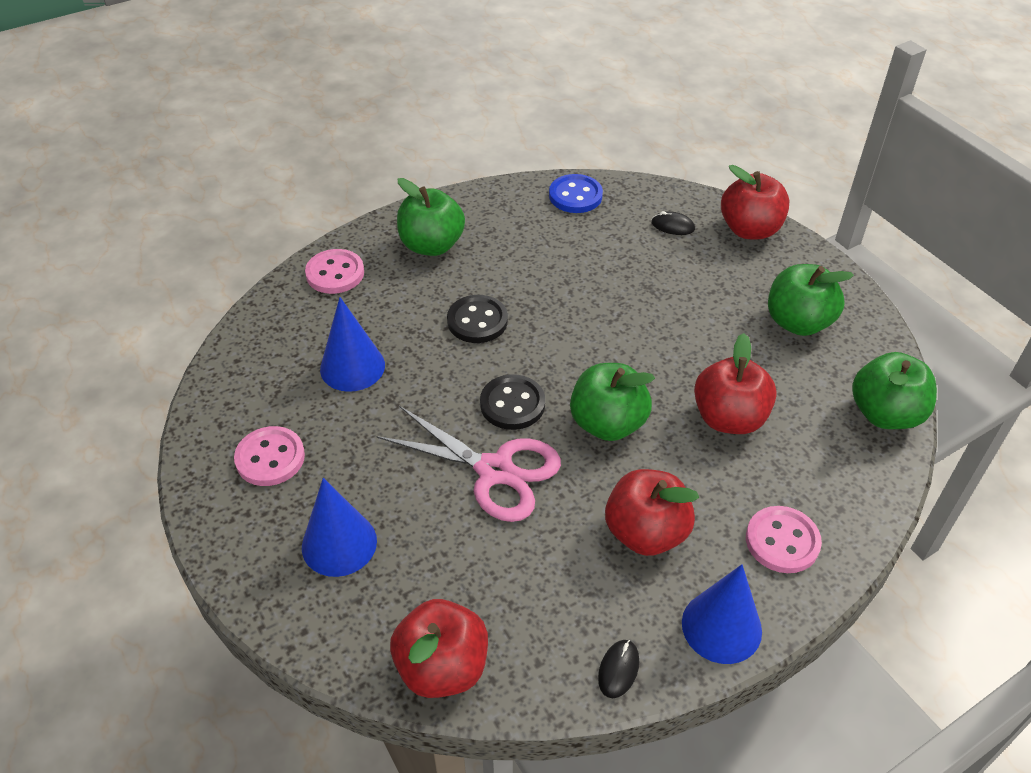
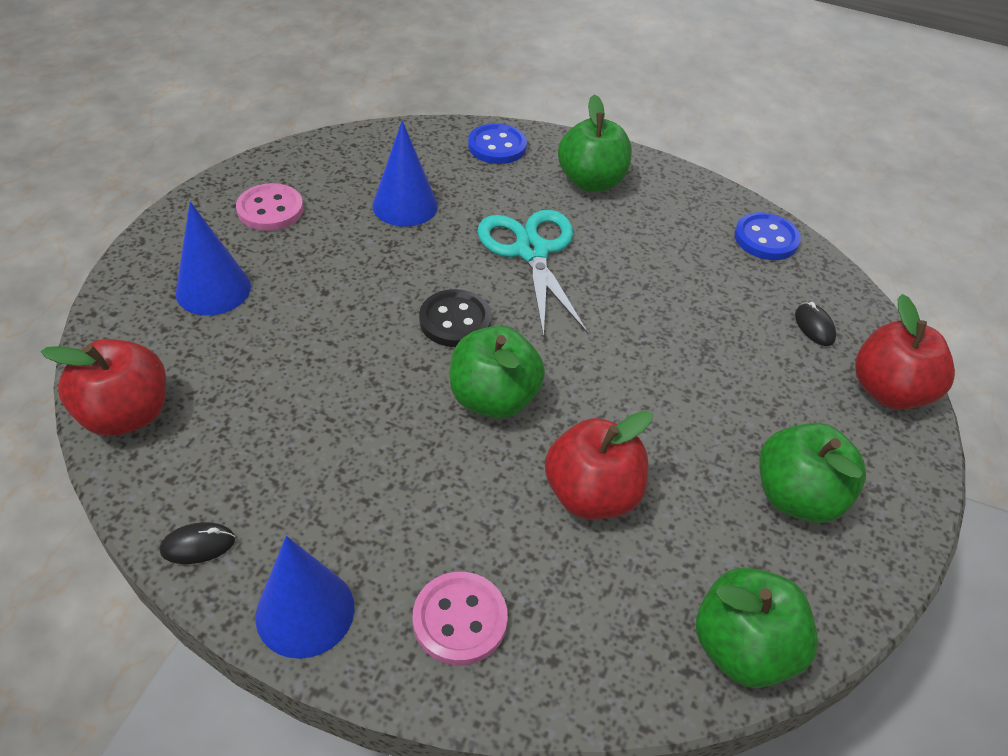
camera: 50 degrees right, 0 degrees up
(335, 273) = (497, 146): pink button -> blue button
(477, 321) = (532, 251): black button -> turquoise scissors
(494, 471) = (366, 346): pink scissors -> none
(646, 532) = (380, 491): red apple -> none

